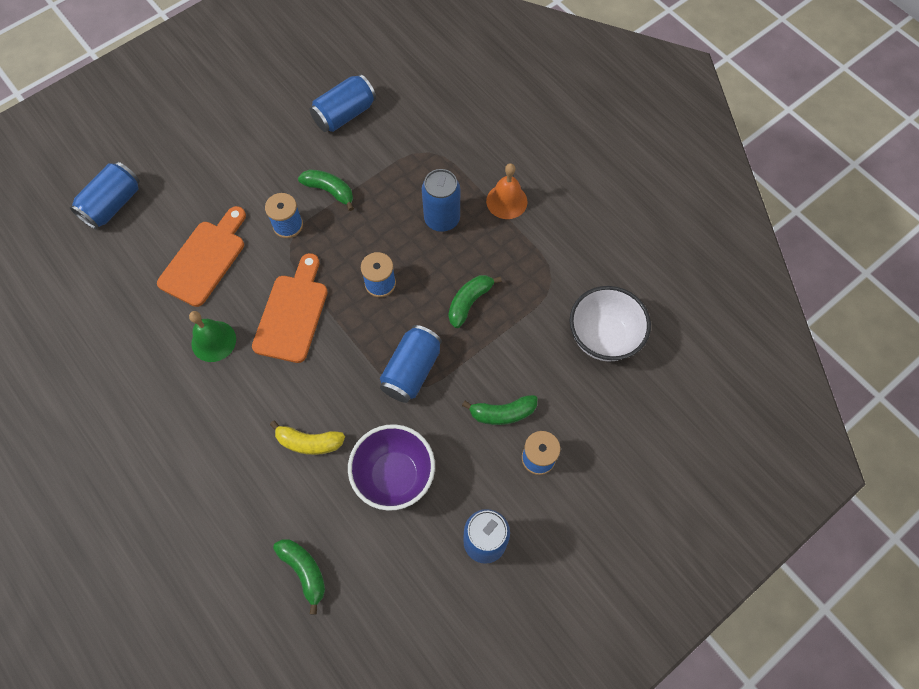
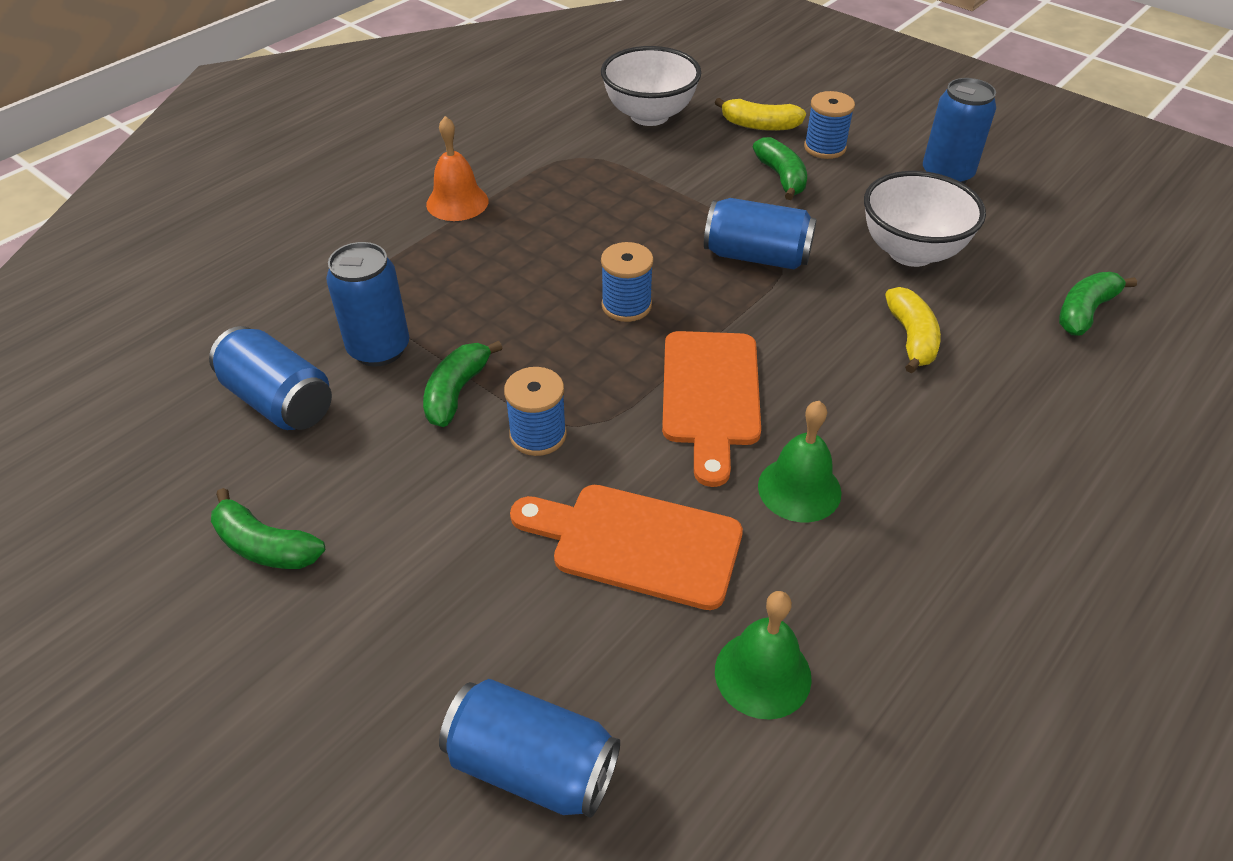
camera: 100 degrees left, 20 degrees down
(119, 296) = (762, 674): none -> green bell
(292, 313) = (710, 395): orange cutting board -> orange cutting board turned 90 degrees counterclockwise
(394, 476) = (911, 252): purple bowl -> white bowl
(442, 219) = (497, 258): blue can -> blue can (379, 349)
(469, 302) = (632, 218): green banana -> green banana (265, 546)
(578, 416) = (759, 125): none -> yellow banana

